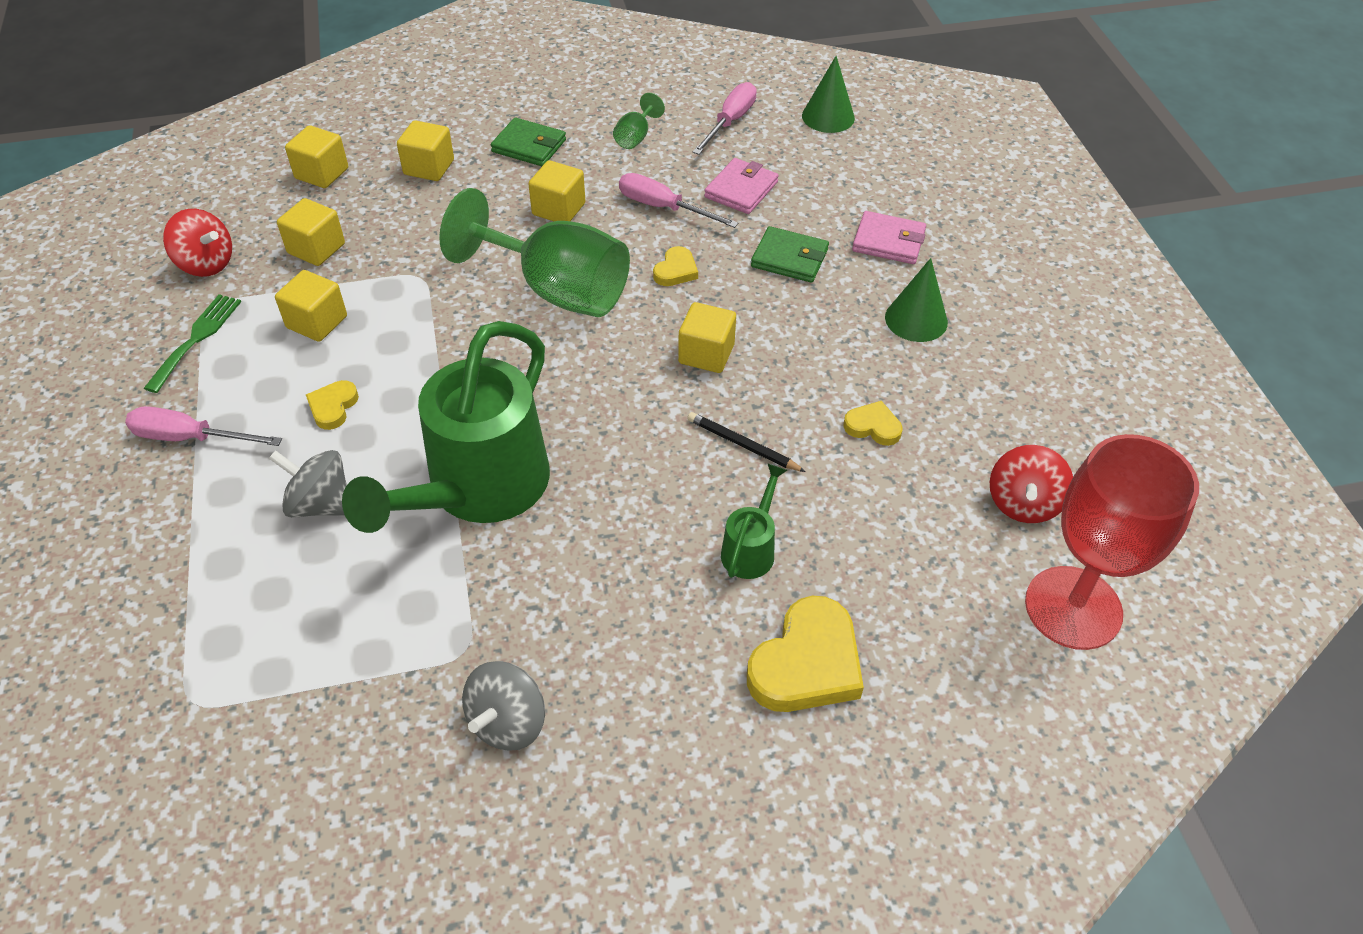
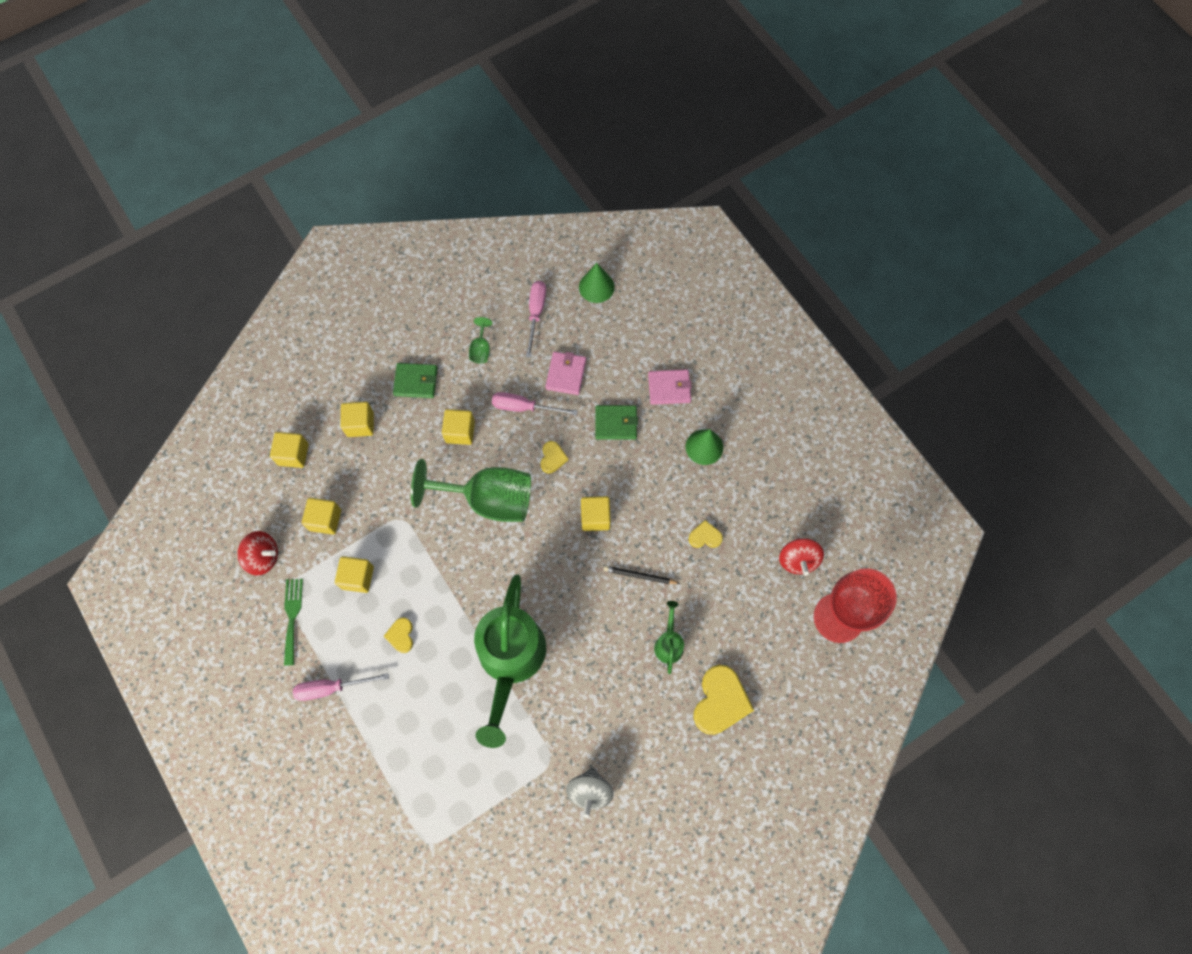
camera: 20 degrees left, 20 degrees up
(321, 504) = (429, 703): grey spinning top -> none

